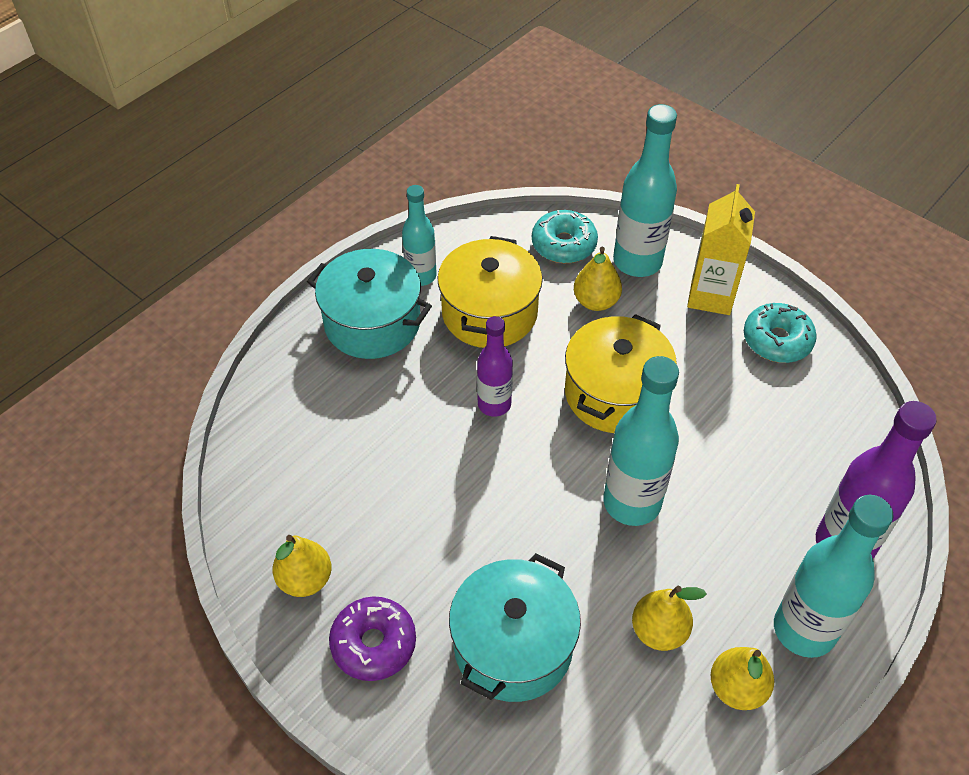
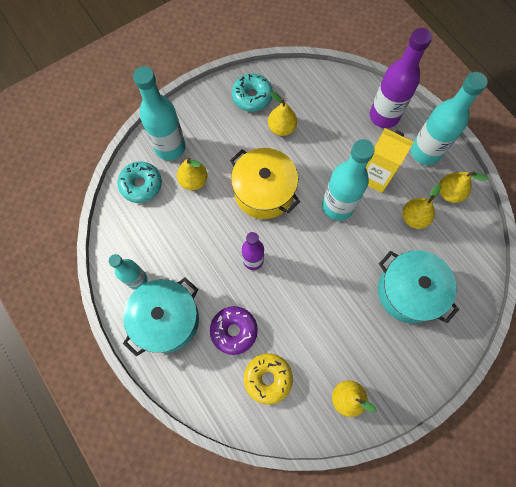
camera: 75 degrees left, 20 degrees up
(314, 464) = (268, 378): none -> yellow donut
(373, 644) = (394, 365): purple donut -> purple donut (234, 331)
(489, 313) = (182, 244): yellow pot -> none
(710, 296) = (210, 118): yellow carton -> yellow carton (375, 176)
(740, 392) = (281, 128): none -> yellow pear

